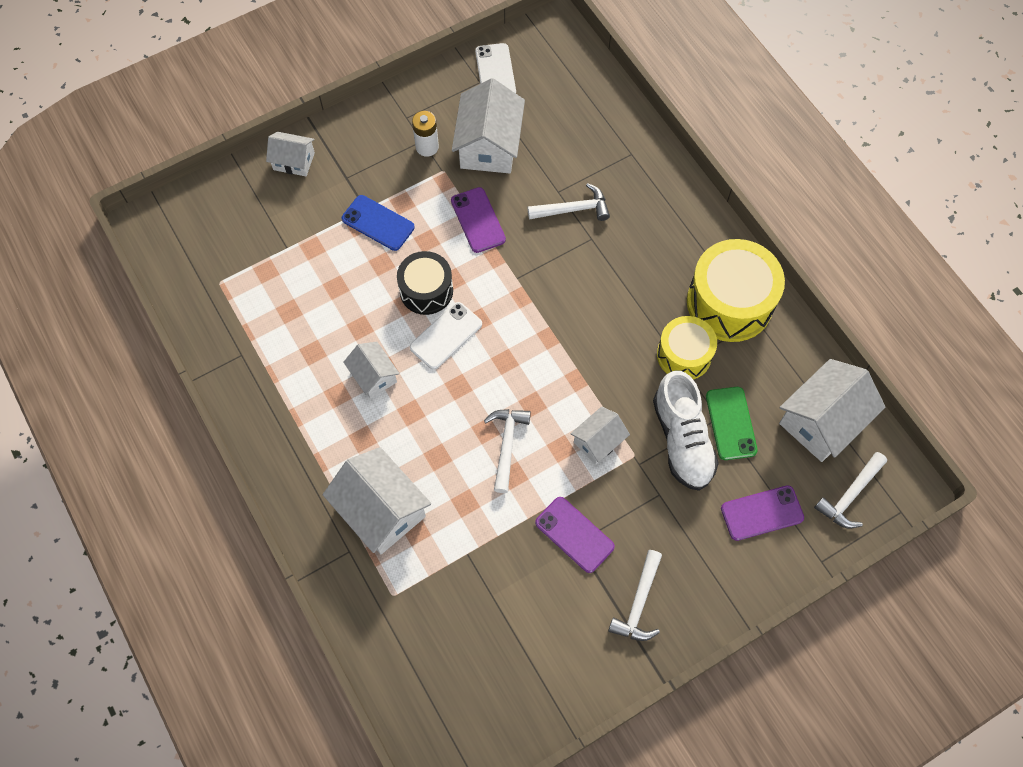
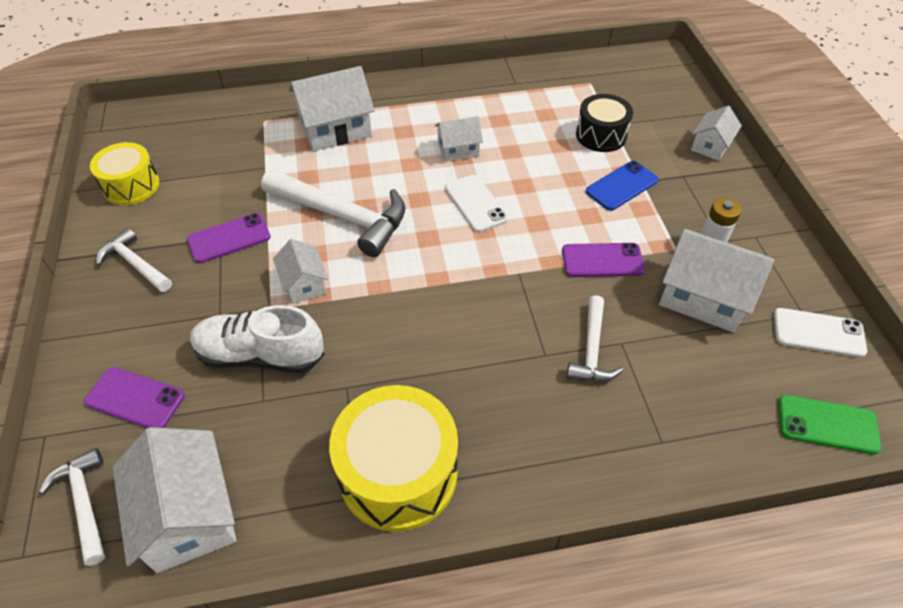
camera: 110 degrees right, 15 degrees down
(426, 290) = (531, 202): black drum -> black drum (601, 135)
(507, 445) = (342, 216): white hammer -> white hammer, size x1.76
(684, 355) = (355, 394): yellow drum -> yellow drum (131, 186)
(731, 423) = (249, 410): green phone -> green phone (827, 425)
(762, 513) = (135, 398): purple phone -> purple phone turned 75 degrees counterclockwise

